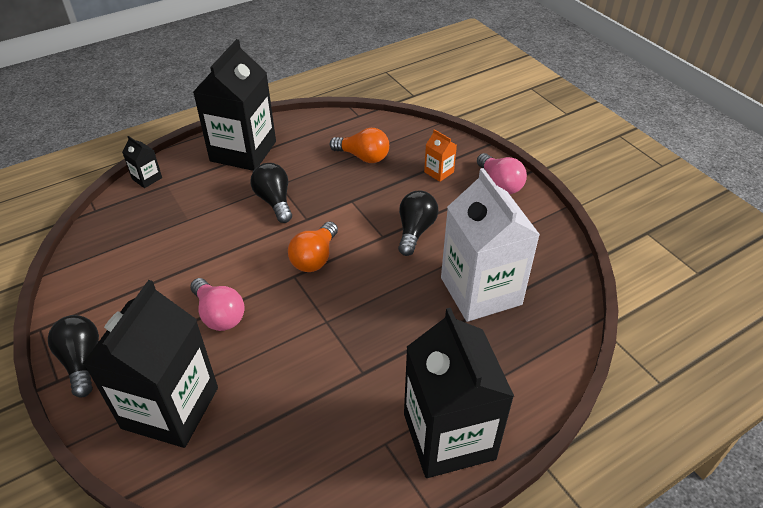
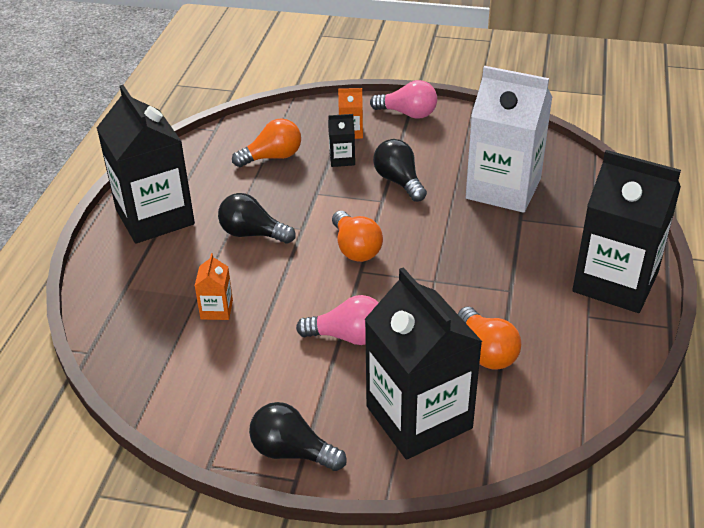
camera: 45 degrees left, 5 degrees down
(147, 178) = (95, 295): black carton -> black carton (342, 159)
(184, 235) = (216, 309): none -> orange carton
(277, 403) = (486, 352): none -> orange light bulb

